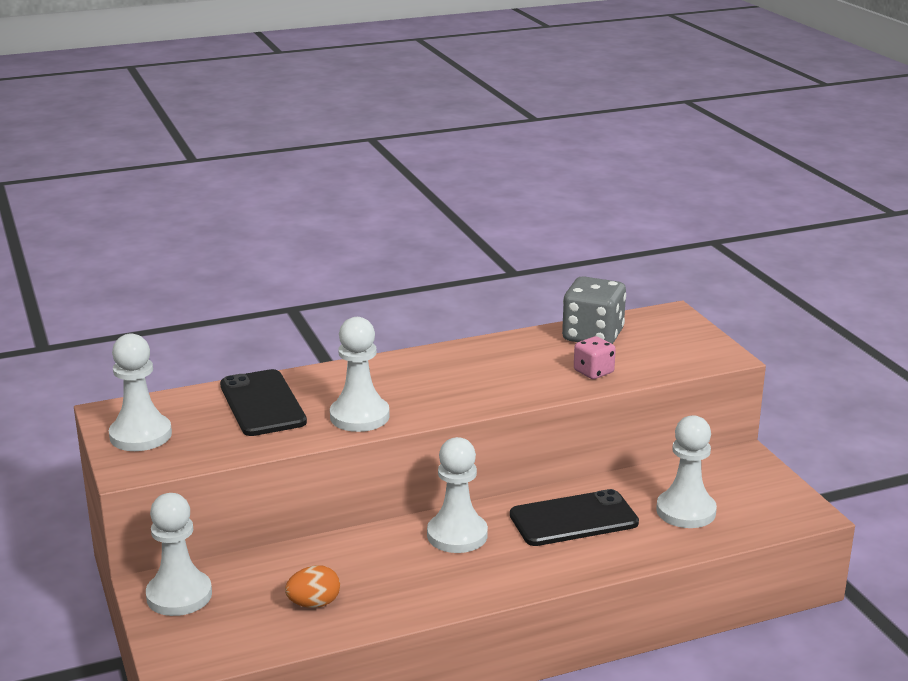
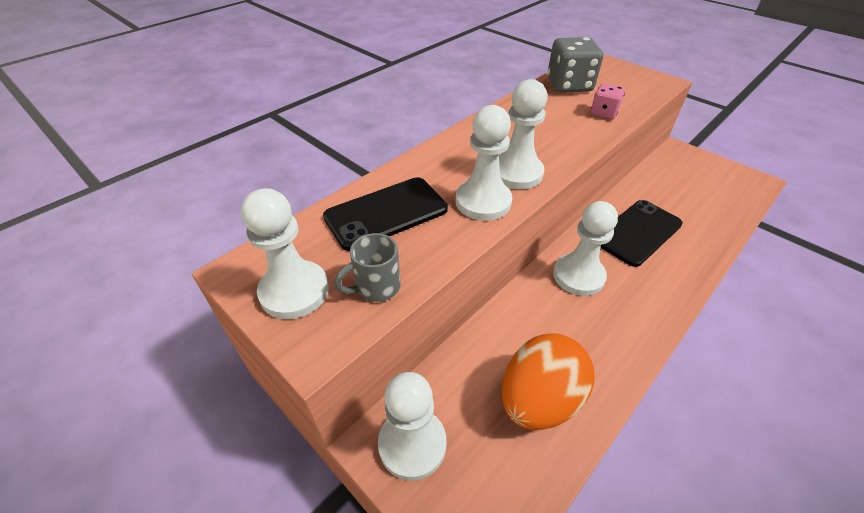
camera: 25 degrees left, 20 degrees up
(204, 449) = (376, 287): none -> grey mug
(262, 404) = (386, 213): black phone -> black phone turned 75 degrees counterclockwise
(314, 604) = (539, 399): orange egg -> orange egg, size x1.91
(686, 511) = (694, 202): white pawn -> white pawn (516, 173)

